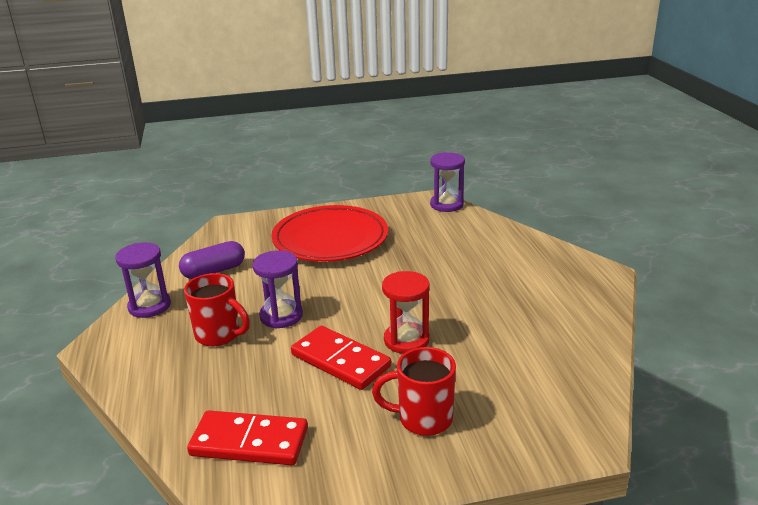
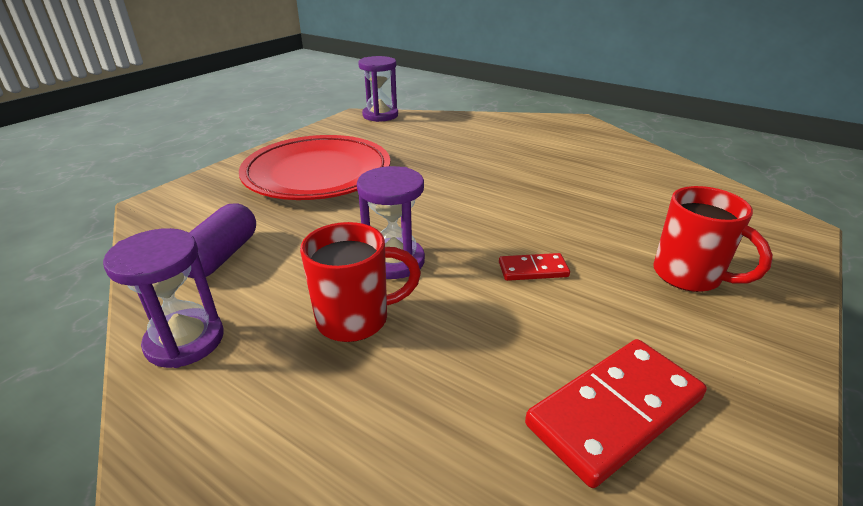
camera: 45 degrees left, 5 degrees up
(340, 361) = (533, 270): red domino -> red domino, size x0.52
(406, 340) = (550, 222): red hourglass -> none
(423, 419) = (689, 276): red mug -> red mug turned 90 degrees counterclockwise

